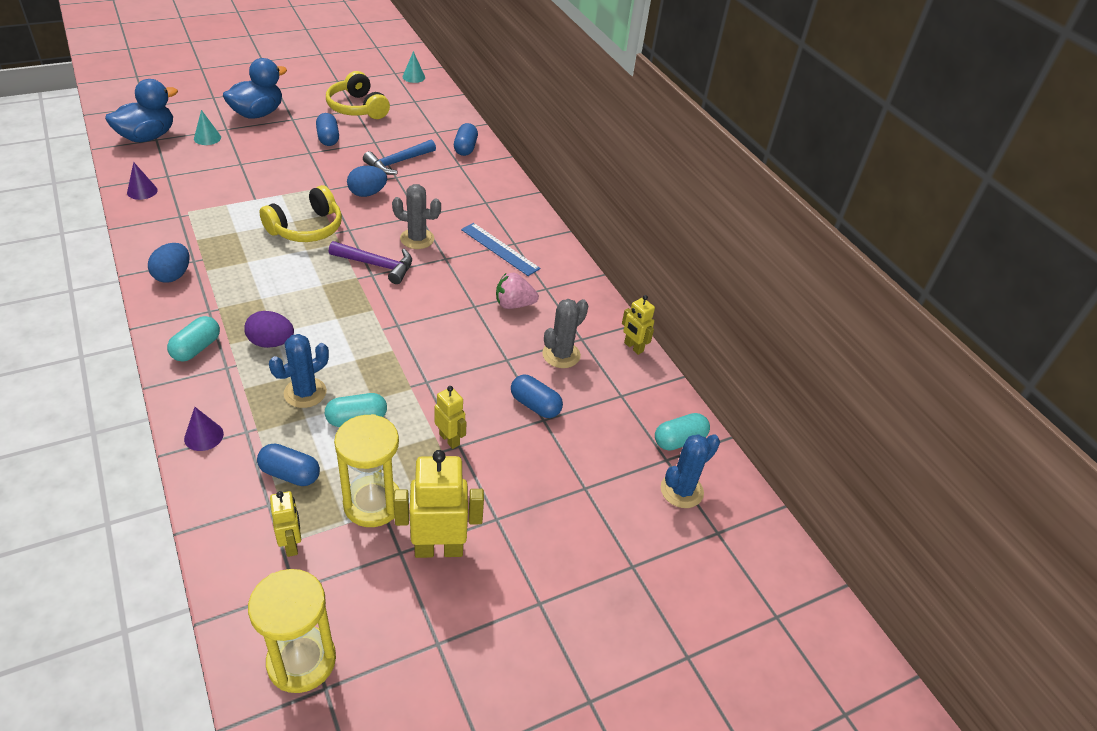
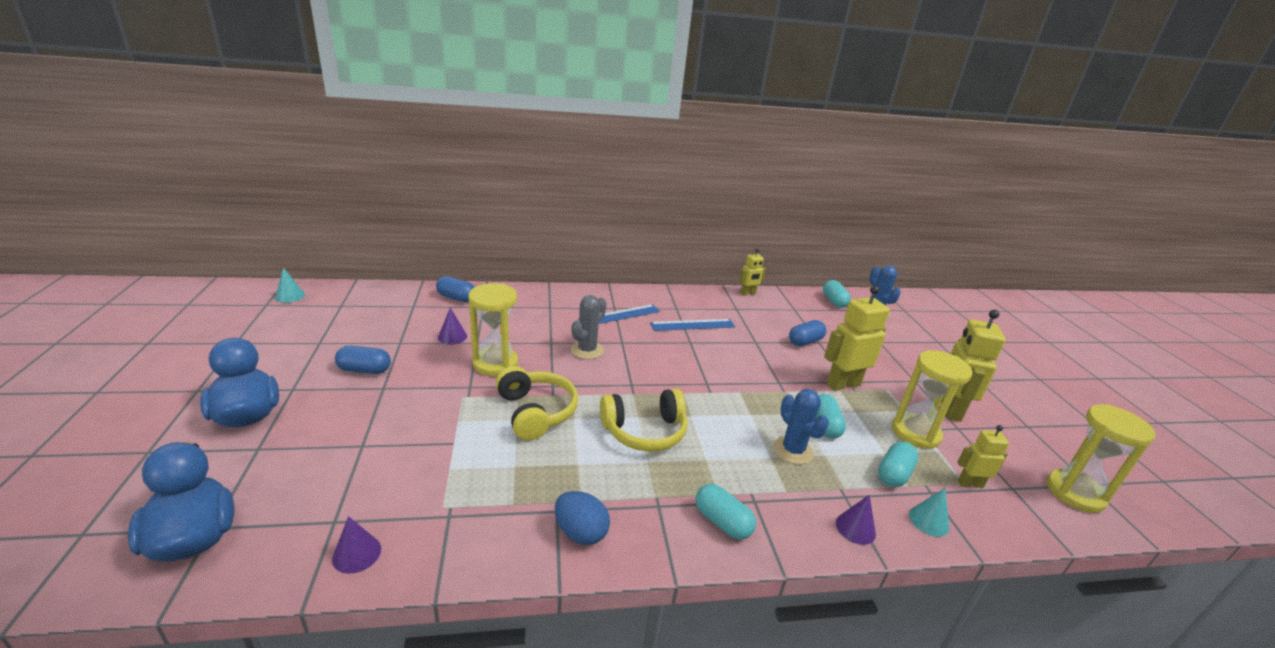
camera: 70 degrees left, 15 degrees down
(207, 138) = (265, 469): turquoise cone -> turquoise cone (928, 521)
(271, 342) = (720, 463): purple egg -> none
(290, 474) = (894, 474): blue capsule -> turquoise capsule
(357, 108) = (317, 340): yellow headphones -> yellow headphones (644, 431)
(367, 193) = (495, 363): blue egg -> yellow hourglass
(377, 265) = (618, 379): purple hammer -> none
(397, 163) = (452, 336): blue hammer -> purple cone
(449, 439) = (843, 384): yellow robot -> yellow robot, size x1.79
(514, 304) = (692, 325): pink strawberry -> blue ruler
(561, 355) = (753, 320): grey cactus -> none

